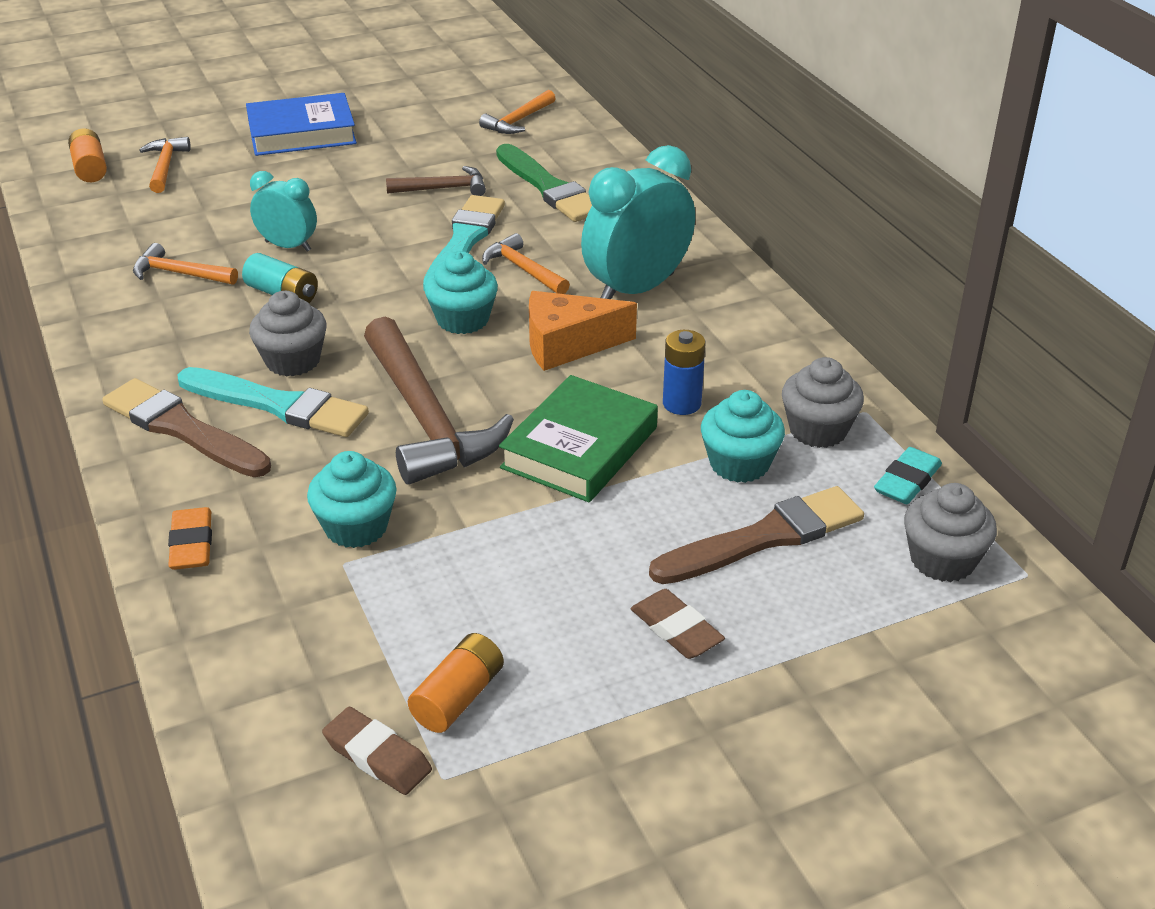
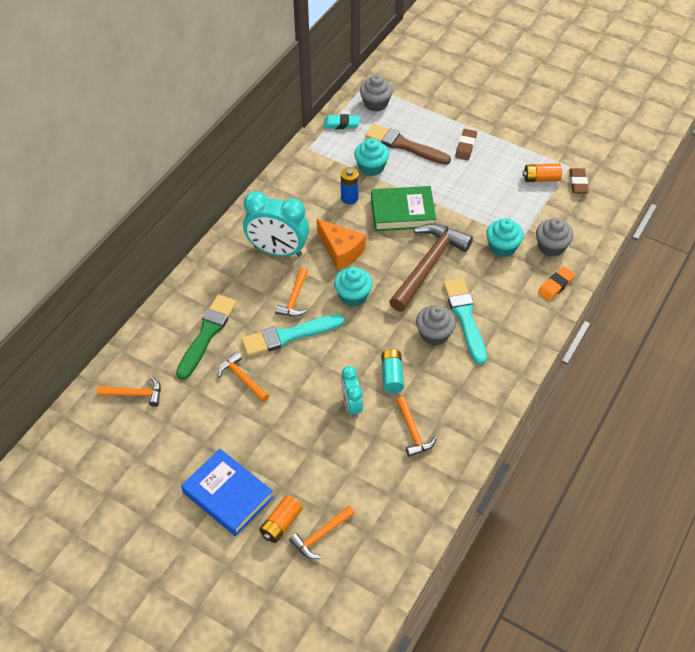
camera: 125 degrees left, 15 degrees up
(90, 168) = (354, 576): orange battery -> orange battery (281, 524)
(182, 429) = (507, 337): brown brush -> none
(443, 189) = (242, 378): brown hammer -> orange hammer
(818, 430) = (332, 156): grey cupcake -> grey cupcake (551, 246)

